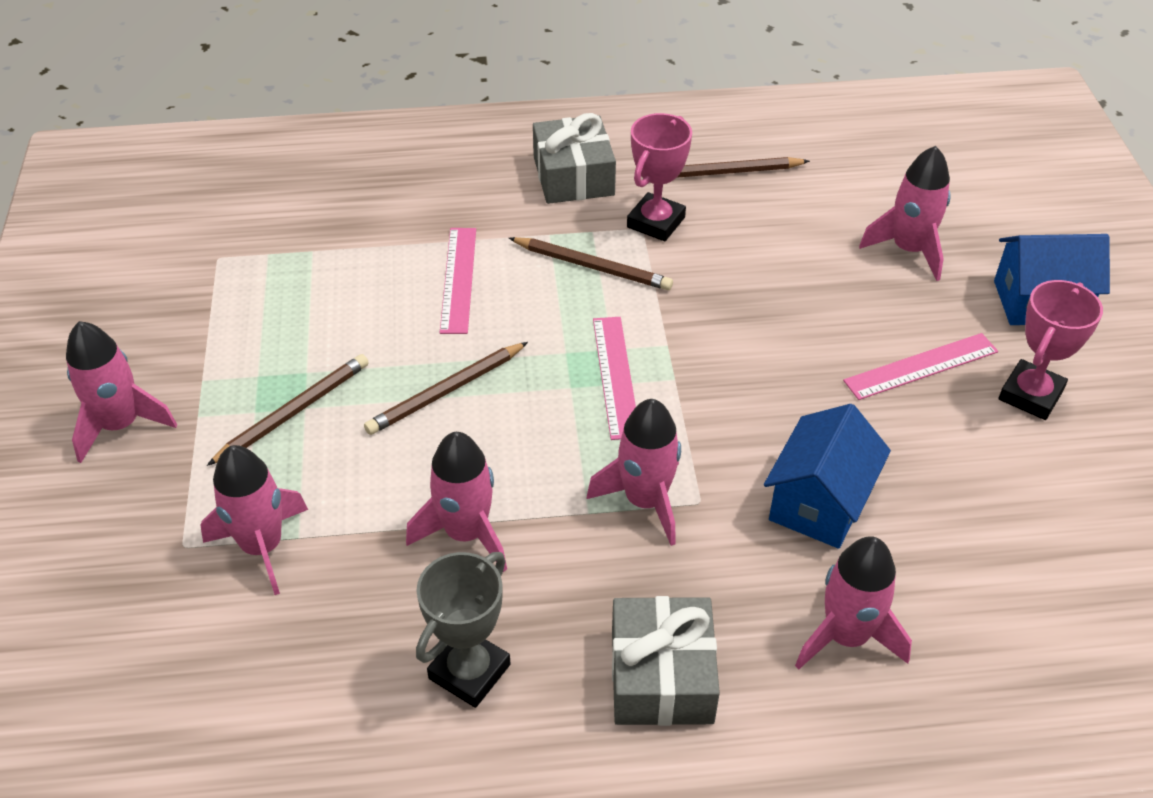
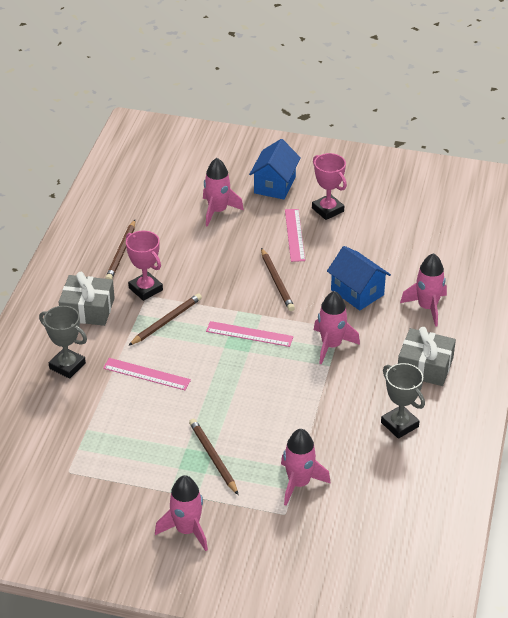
camera: 70 degrees left, 5 degrees down
(440, 192) = (67, 366): none -> grey trophy
(446, 391) = (228, 397): brown pencil -> brown pencil (277, 282)
(466, 533) = (323, 409): pink rocket -> none

